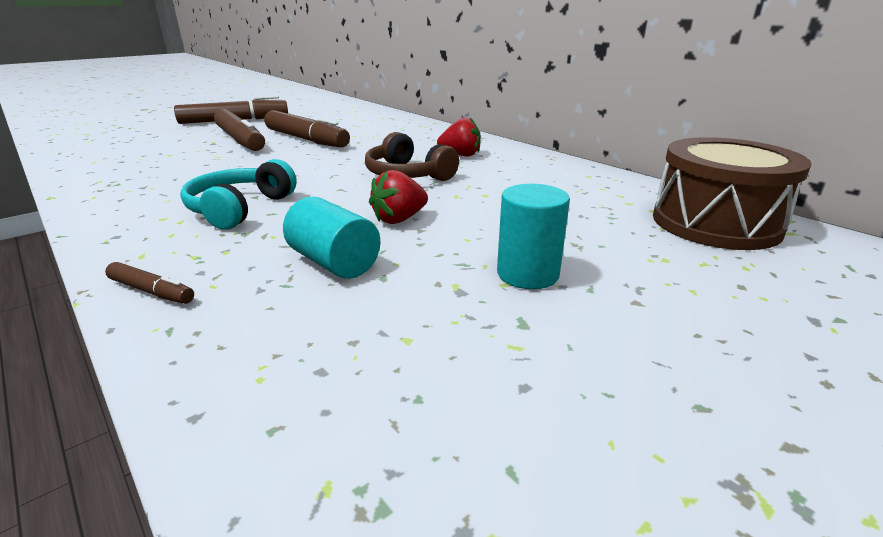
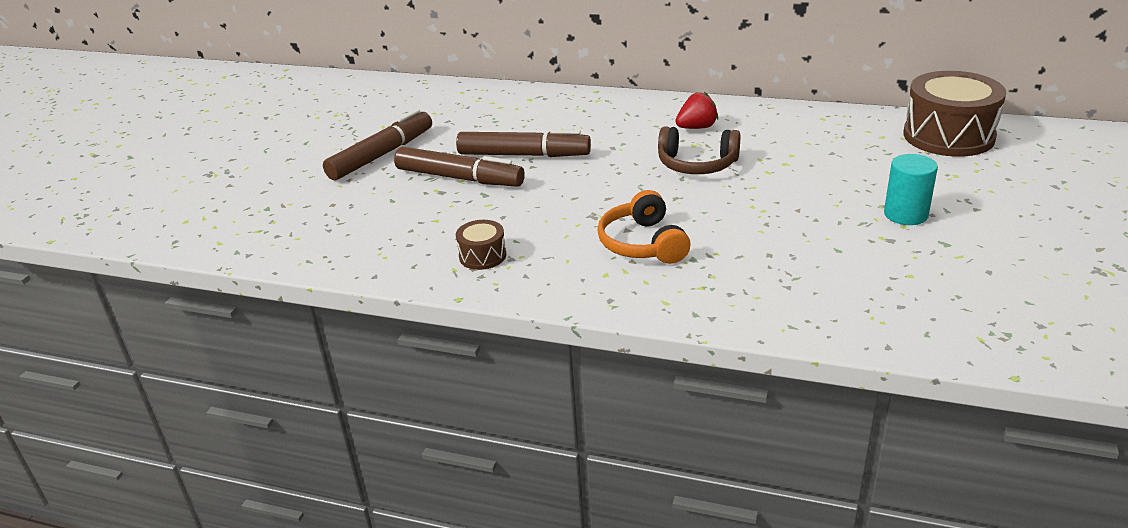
camera: 30 degrees left, 5 degrees up
(133, 179) = (482, 256): none -> brown drum
(151, 291) = (731, 316): brown marker -> none
(239, 208) = (642, 243): turquoise headphones -> orange headphones
(334, 263) = (793, 253): turquoise cylinder -> none
(399, 219) = (769, 207): red strawberry -> none

